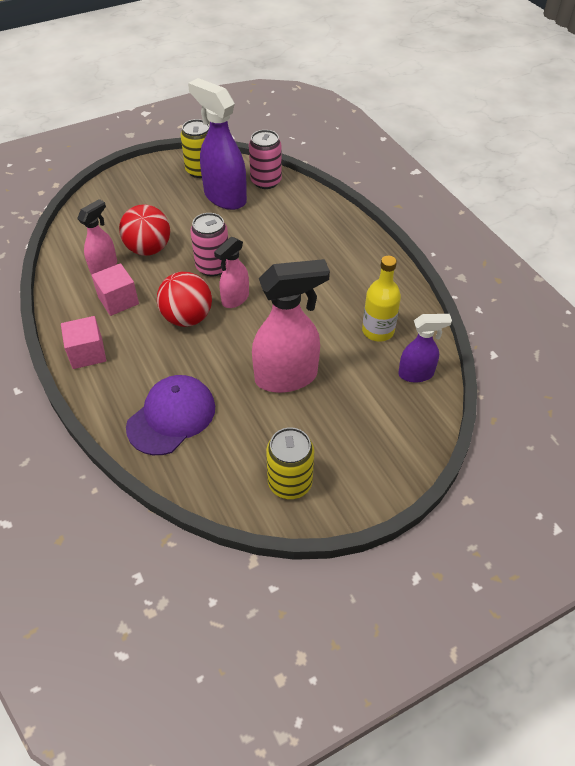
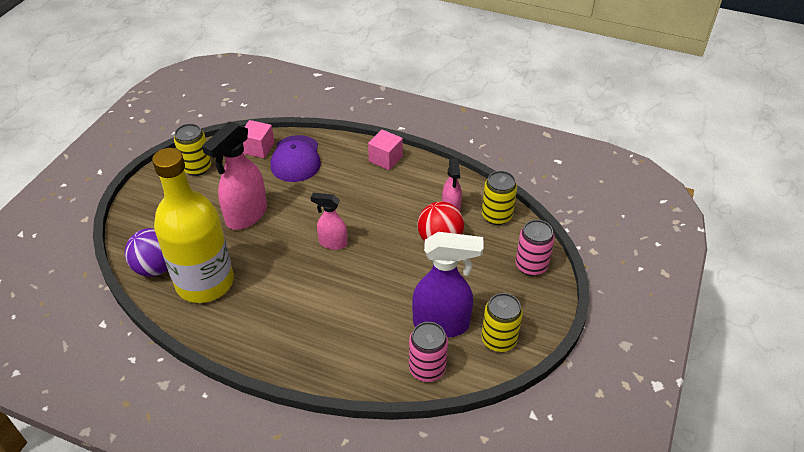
camera: 140 degrees right, 5 degrees down
(79, 240) = (496, 216): none -> yellow can
(118, 300) = (410, 195): pink cube -> pink cube (258, 148)
(187, 318) = (351, 212): red ball -> none
(213, 267) = (376, 256): pink can -> pink can (531, 265)
(235, 299) = (332, 243): pink spray bottle -> pink spray bottle turned 75 degrees counterclockwise
(378, 331) = (205, 282): yellow bottle -> yellow bottle, size x2.01
(416, 374) = (155, 267): purple spray bottle -> purple ball

